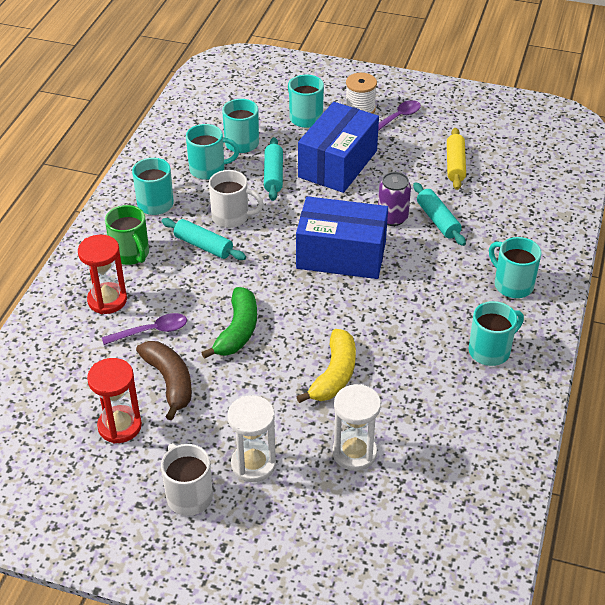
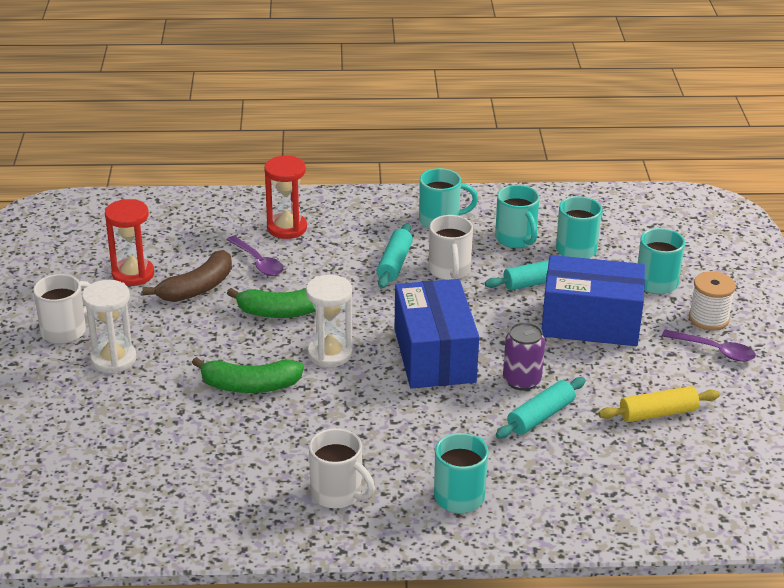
camera: 70 degrees right, 10 degrees down
(131, 254) = (357, 225): green mug -> none
(334, 375) = (250, 386): yellow banana -> green banana
(354, 453) = (148, 419): white hourglass -> white hourglass (330, 354)
(490, 351) = (338, 494): turquoise mug -> white mug

